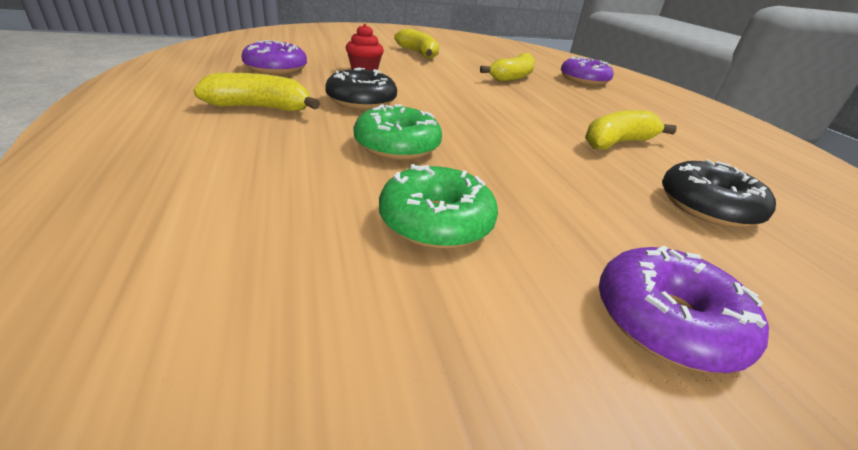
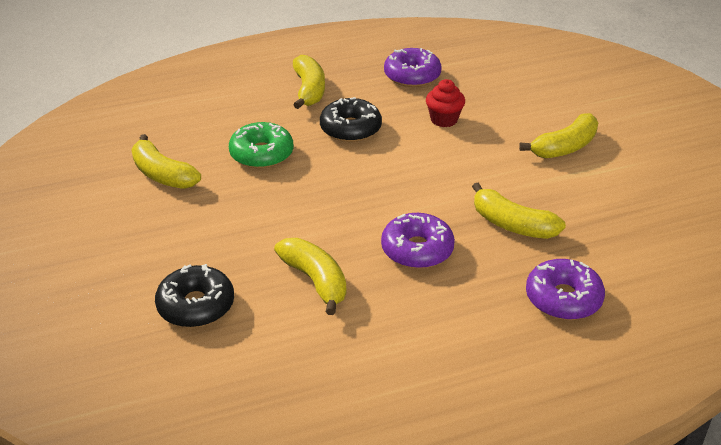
camera: 90 degrees right, 5 degrees up
(436, 221) = (163, 174): green donut -> yellow banana
(666, 321) = (80, 246): purple donut -> purple donut (417, 250)

